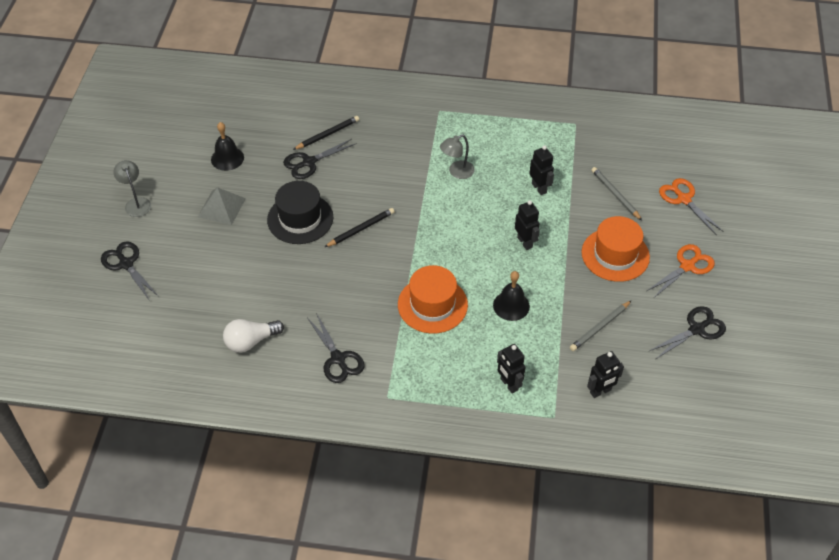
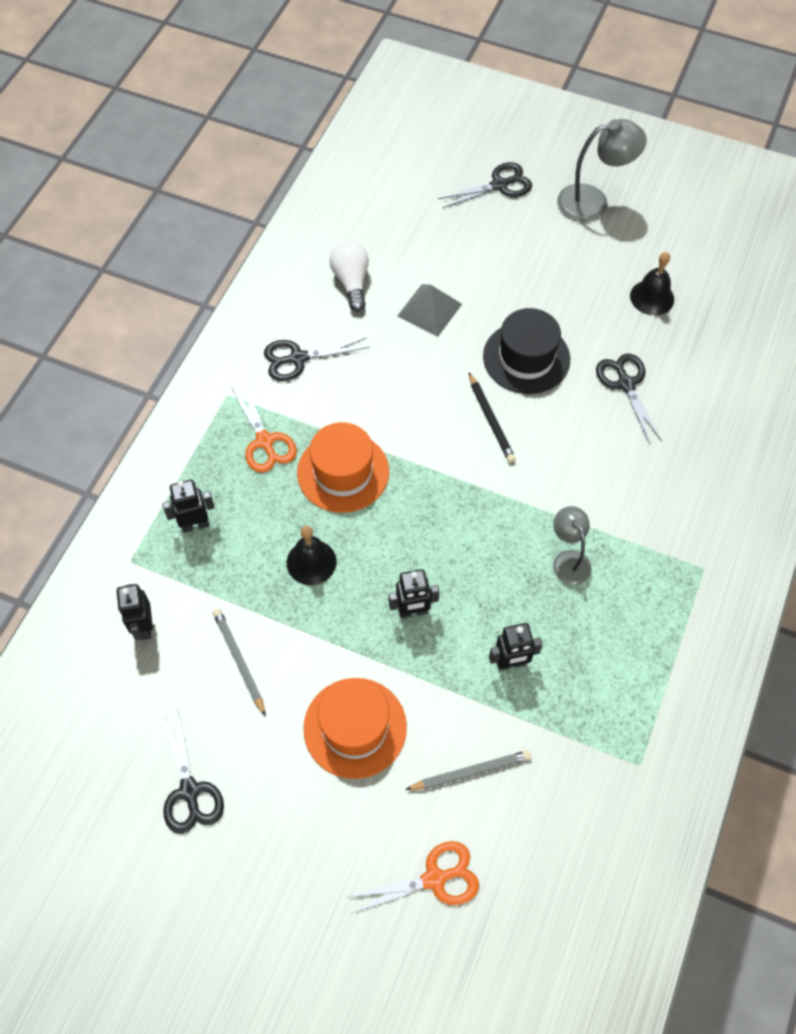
camera: 105 degrees right, 10 degrees up
(136, 203) = (593, 201): grey lamp -> grey lamp, size x1.57
(221, 207) = (566, 281): grey pyramid -> grey pyramid (429, 310)
(327, 134) = (677, 415): black pencil -> none
(687, 266) = (302, 826): orange scissors -> orange scissors (265, 441)

